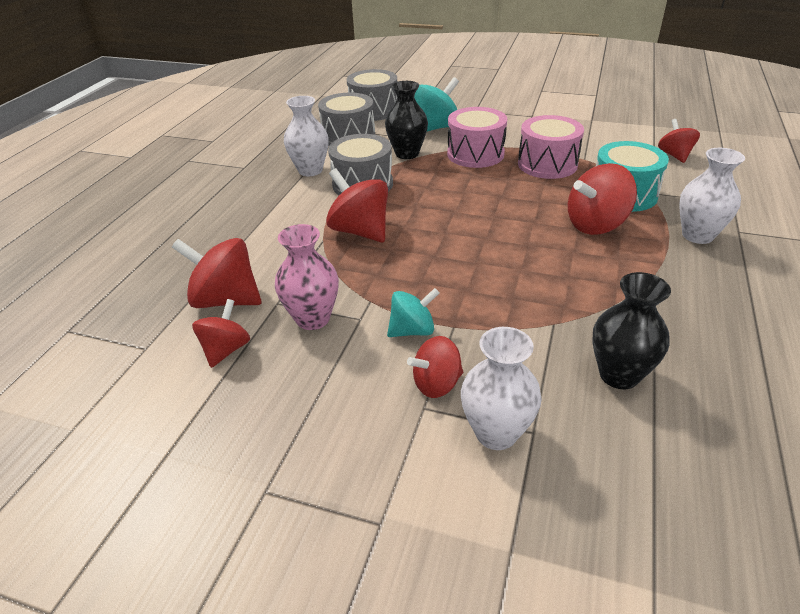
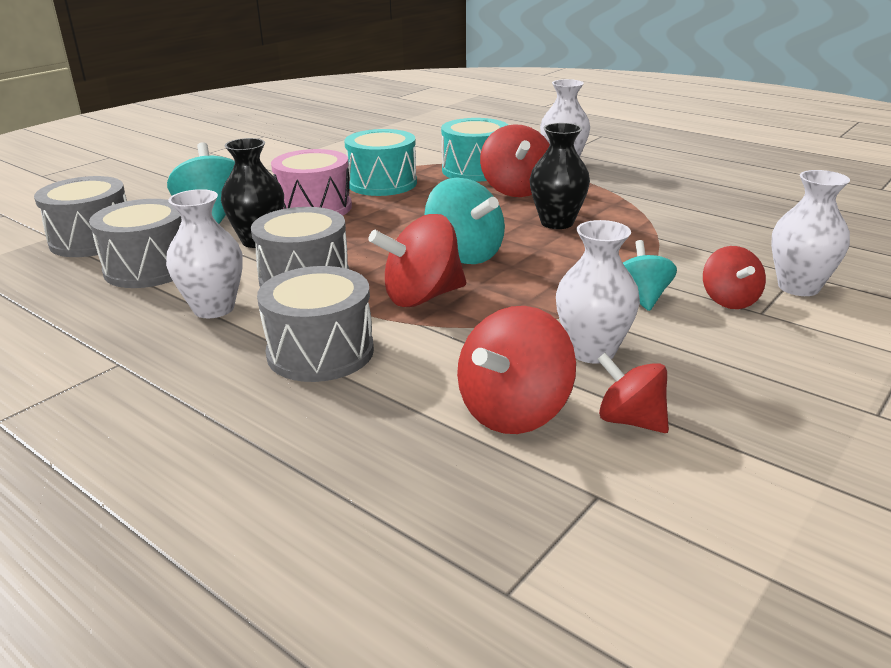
camera: 70 degrees left, 10 degrees down
(274, 216) = (320, 352): none -> grey drum
(313, 318) = (592, 351): pink vase -> white vase
(439, 231) = (464, 255): none -> turquoise spinning top
(547, 164) = (382, 183): pink drum -> turquoise drum
(619, 375) = (734, 229): black vase -> black vase (557, 223)
(674, 155) = (428, 140): red spinning top -> none

